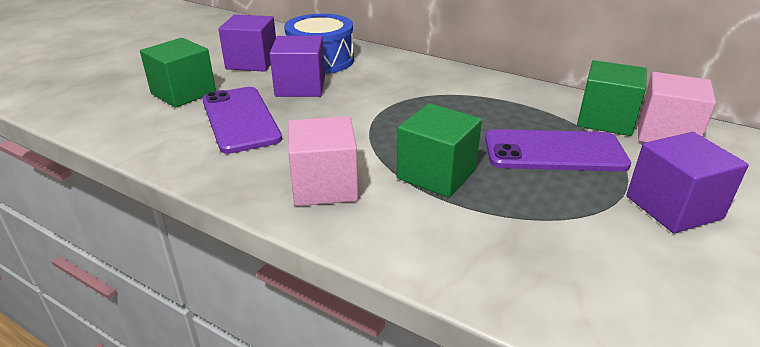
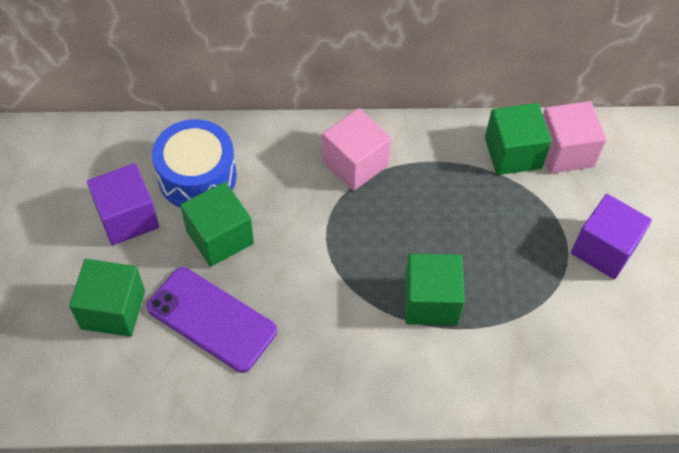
camera: 35 degrees left, 25 degrees up
(300, 87) = (220, 237): purple cube -> green cube
(324, 186) = (360, 364): pink cube -> pink cube (355, 163)
(554, 151) = (497, 222): purple phone -> none

